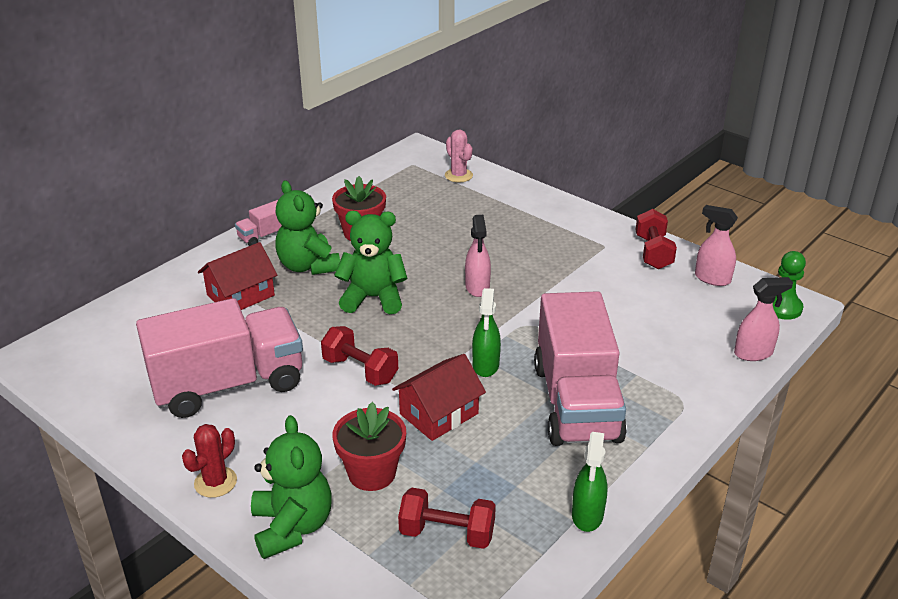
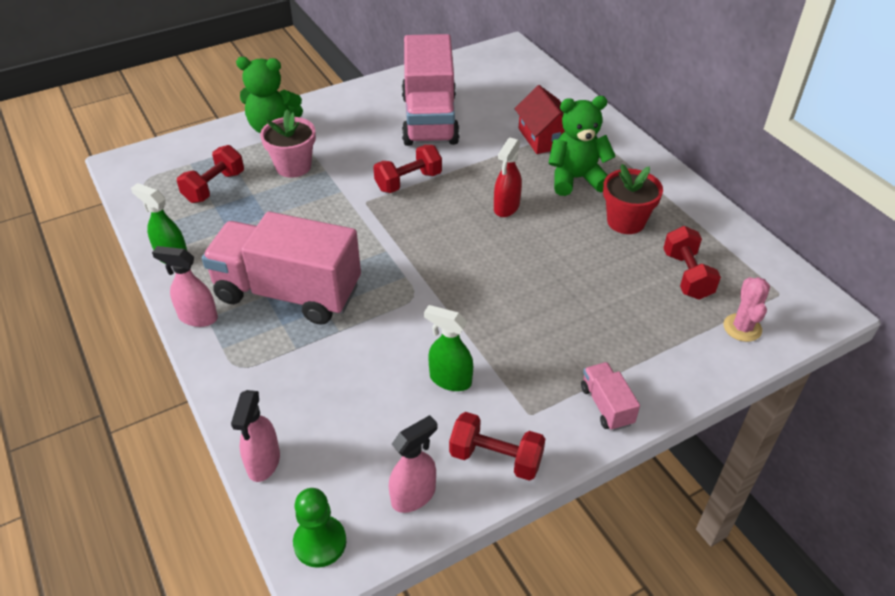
camera: 110 degrees right, 10 degrees up
(215, 482) = (334, 105): red cactus -> none
(264, 236) = (639, 161): pink truck -> pink truck (606, 405)
(372, 473) = (293, 166): red flower pot -> pink flower pot
(373, 298) = (506, 207): green teddy bear -> red spray bottle
(415, 200) = (687, 275): none -> red dumbbell
(439, 414) = (330, 210): red house -> none
(458, 175) = (742, 328): pink cactus -> pink cactus turned 75 degrees counterclockwise
(477, 287) = (492, 278): pink spray bottle -> pink spray bottle (197, 317)
(485, 365) = (371, 251): green spray bottle -> green spray bottle (450, 379)

